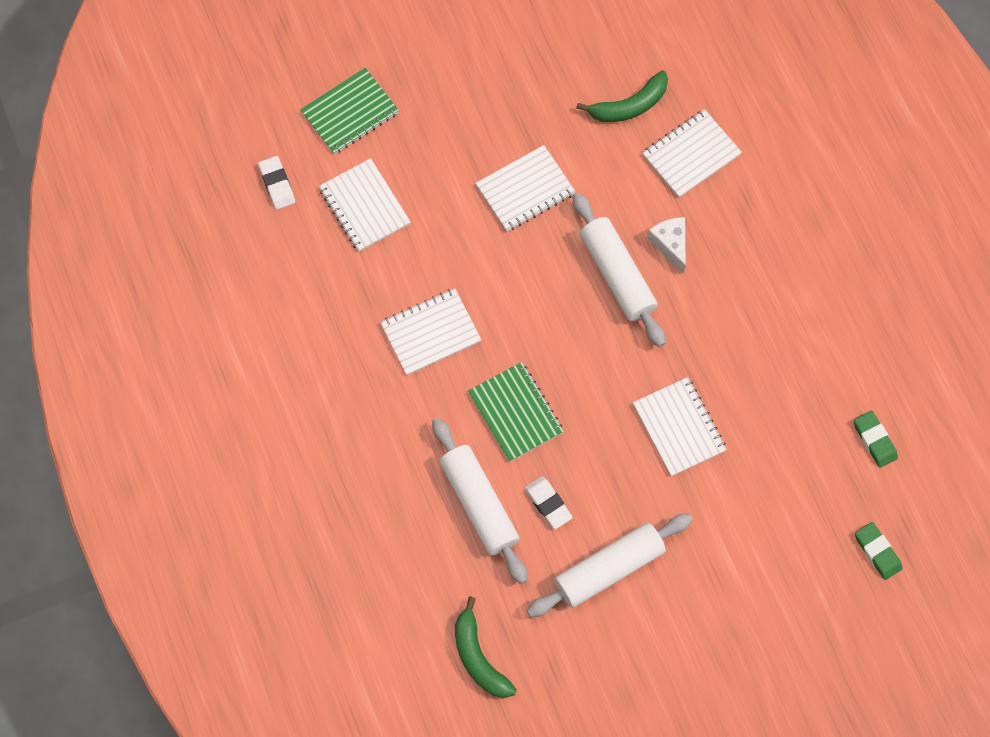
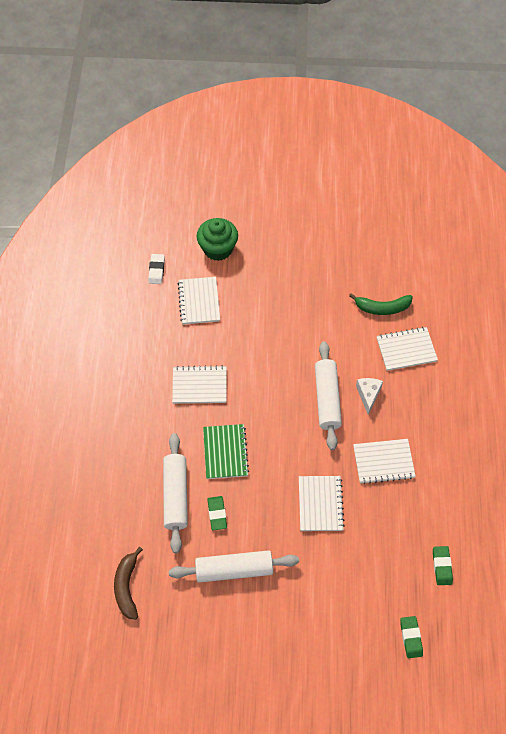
camera: 25 degrees right, 10 degrees down
(350, 112) = (218, 249): green notebook -> green cupcake
(478, 657) = (127, 586): green banana -> brown banana
(525, 190) = (296, 329): white notebook -> white notebook (383, 462)
(548, 504) = (217, 514): white eraser -> green eraser

